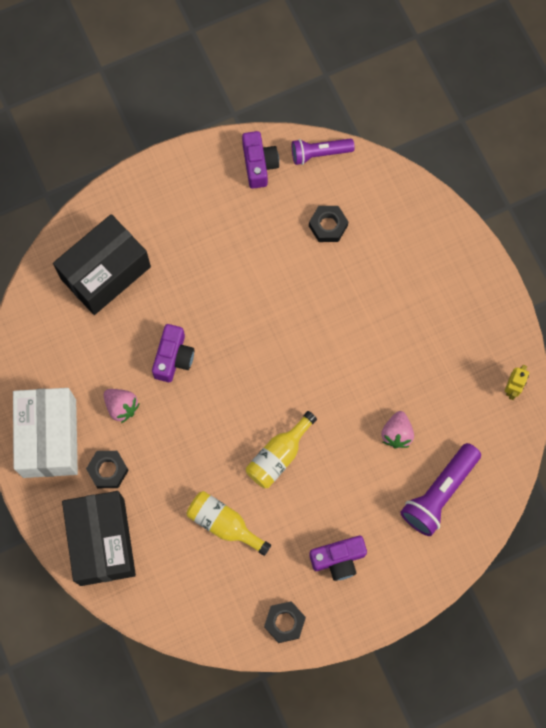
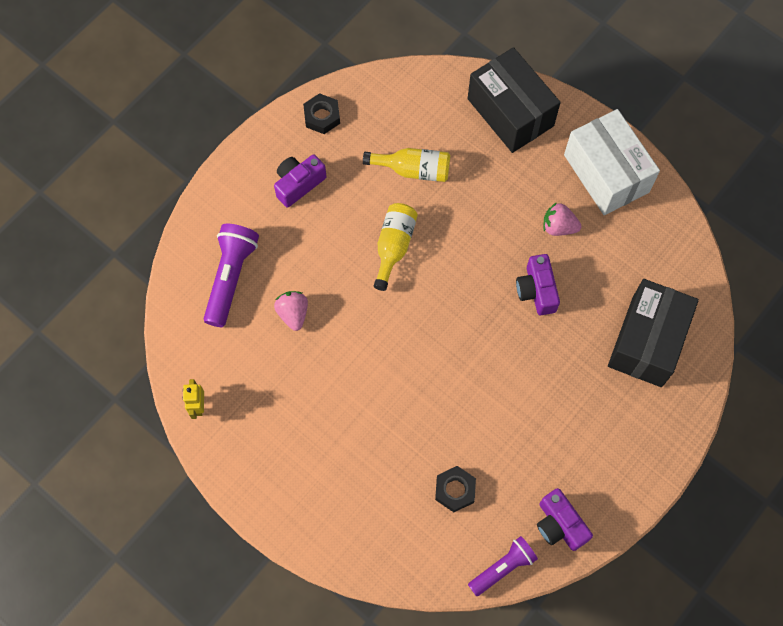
camera: 155 degrees right, 5 degrees down
(108, 470) = (539, 169): black nut -> none

